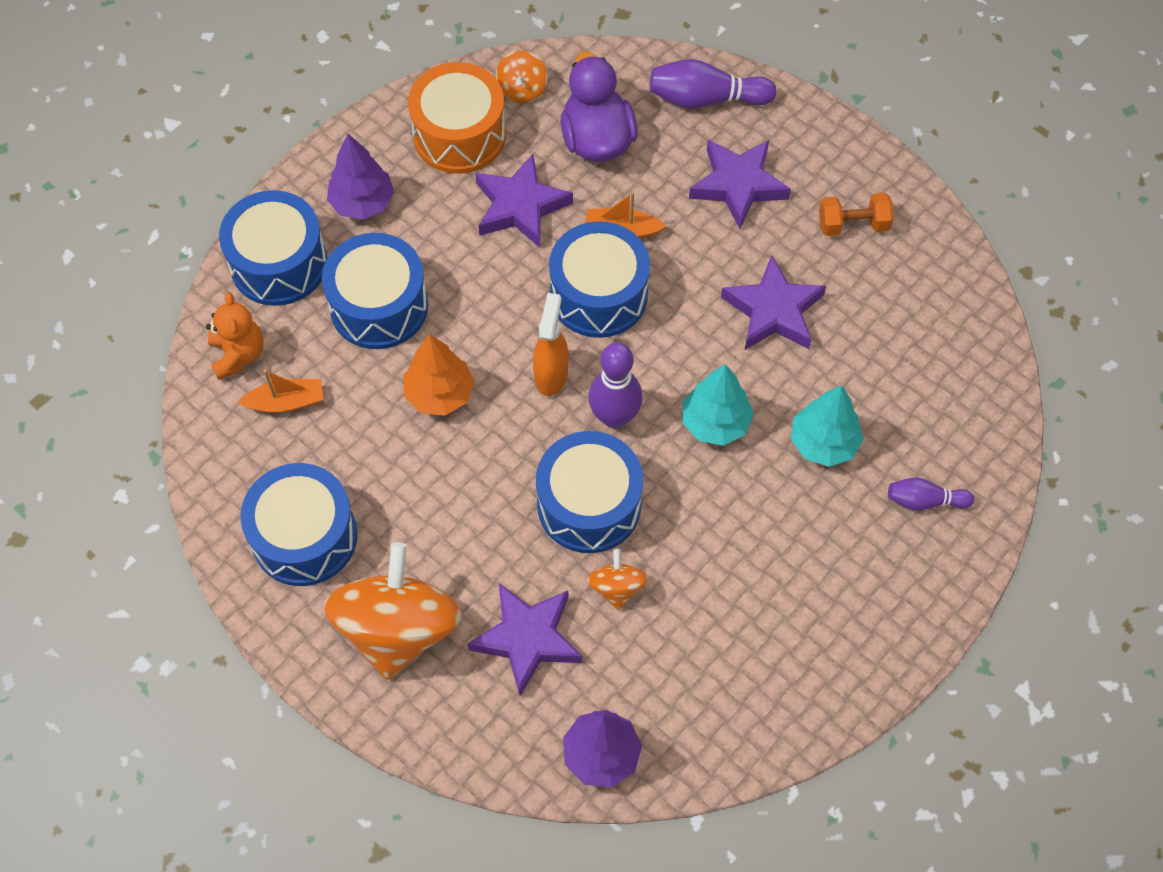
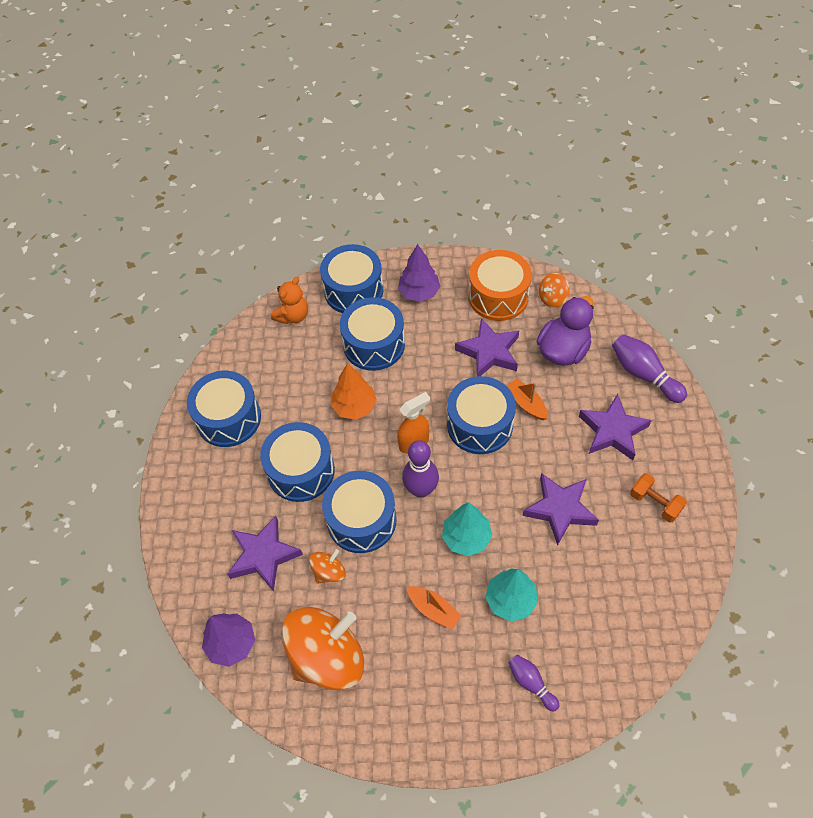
camera: 50 degrees right, 5 degrees down
(286, 402) = (288, 353): orange boat -> orange boat (433, 609)
(398, 629) = (217, 496): orange spinning top -> orange spinning top (327, 657)
(461, 515) = (301, 471): none -> blue drum

